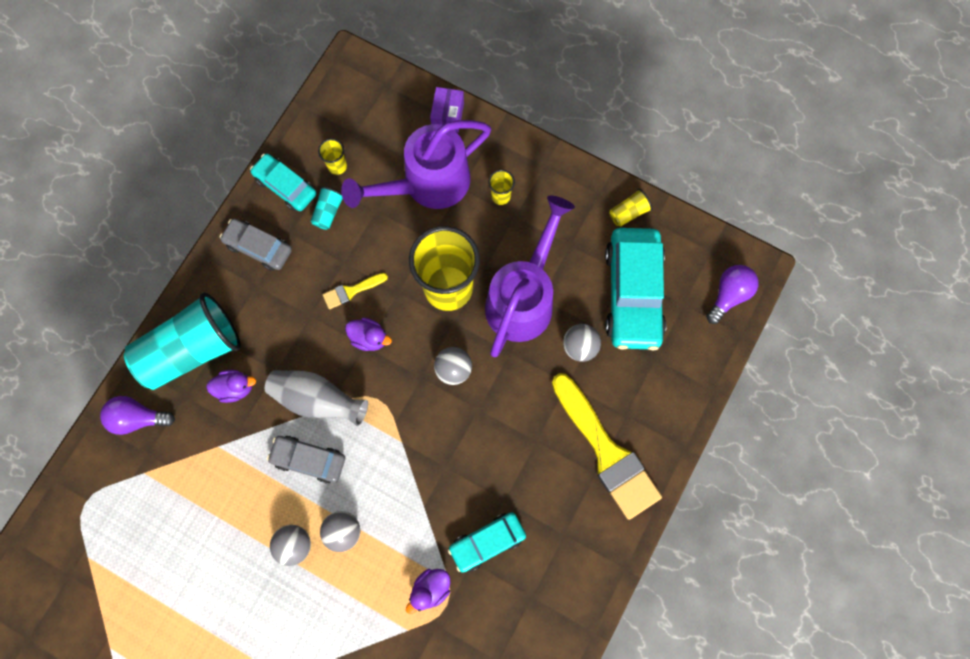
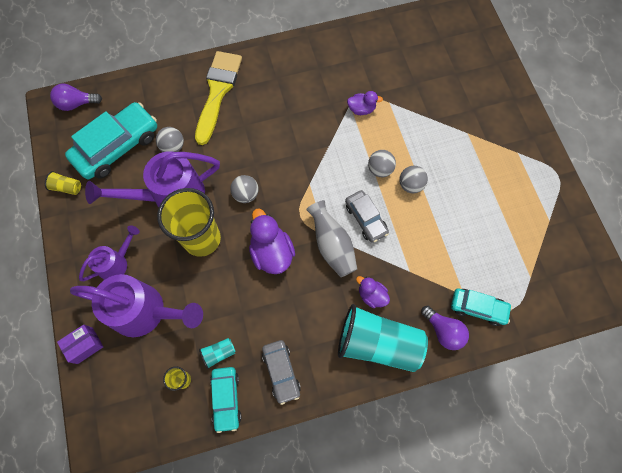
camera: 135 degrees left, 5 degrees down
(352, 291) = (254, 289): yellow brush -> none
(369, 338) = (272, 252): purple duck -> purple duck, size x1.73
(487, 542) = (315, 105): turquoise car -> turquoise car (478, 308)
(500, 196) = (116, 263): yellow cup -> purple watering can

